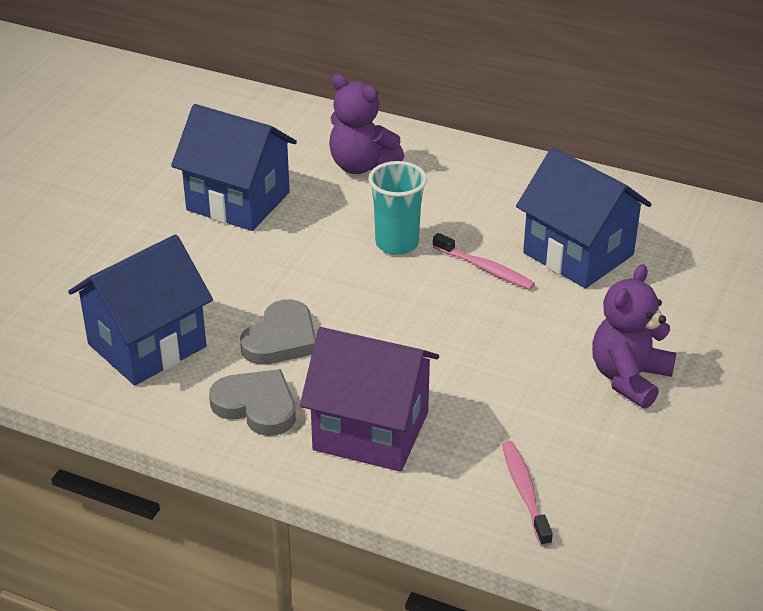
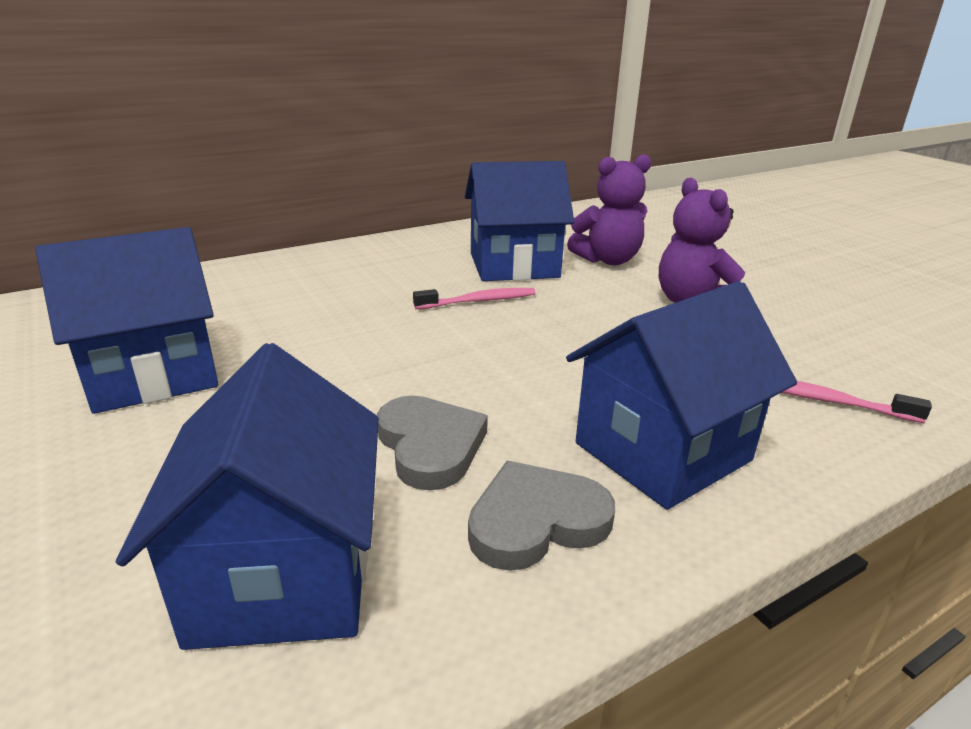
camera: 55 degrees left, 10 degrees down
(361, 165) = (243, 295): purple teddy bear -> purple teddy bear (608, 260)
(371, 431) = (662, 451): purple house -> blue house
(397, 243) = (381, 322): turquoise cup -> none

